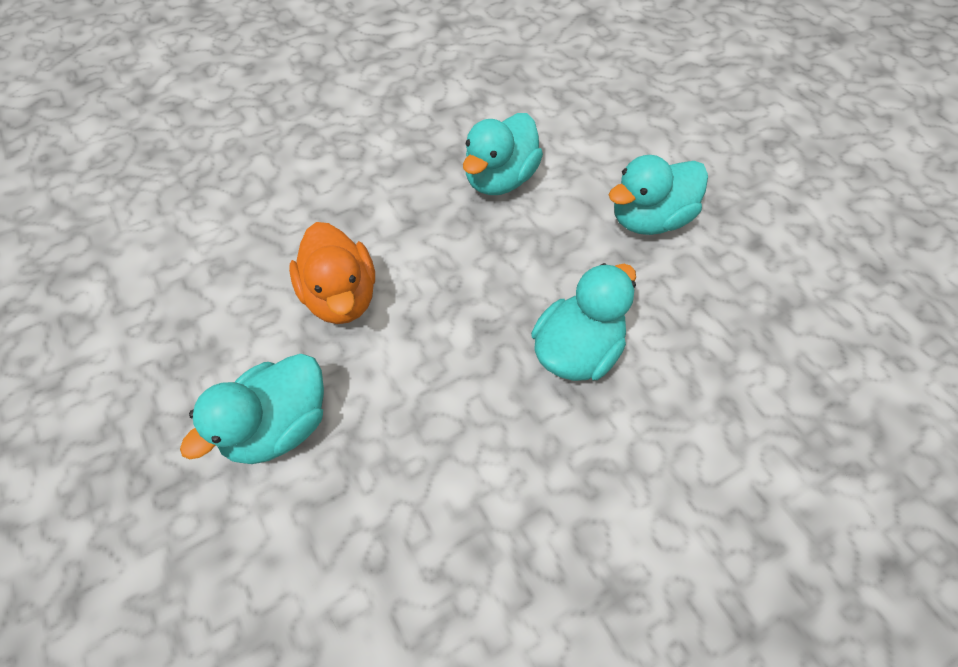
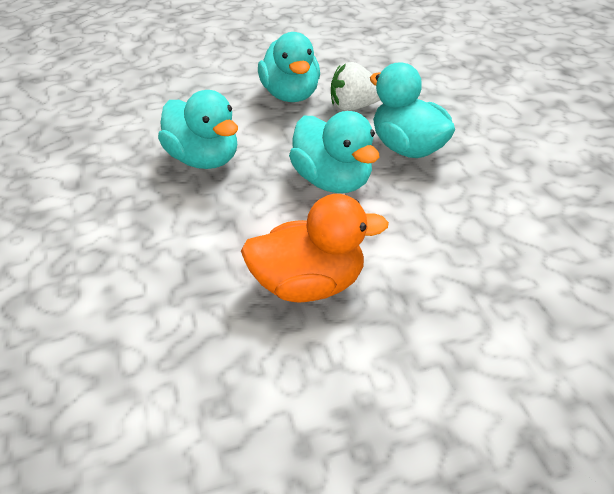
camera: 75 degrees left, 15 degrees down
(279, 427) = (466, 346): turquoise duck -> turquoise duck (332, 181)
(649, 285) = (354, 107): none -> white strawberry

